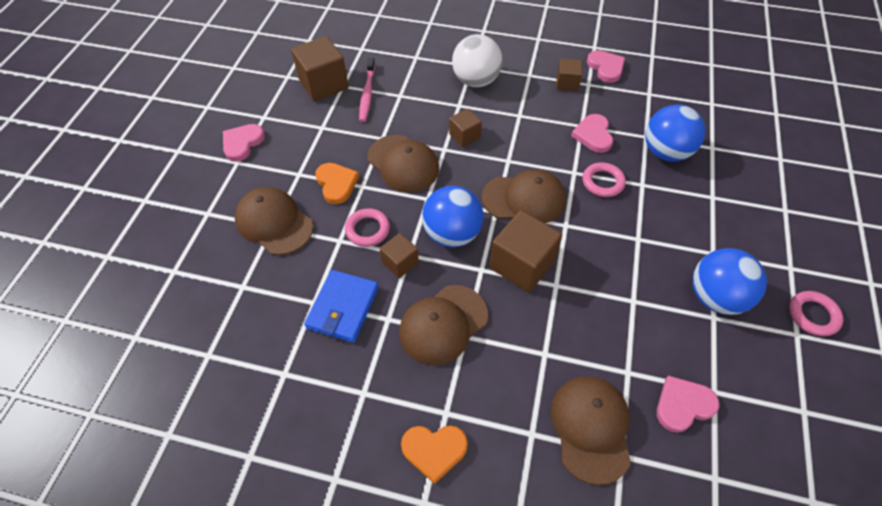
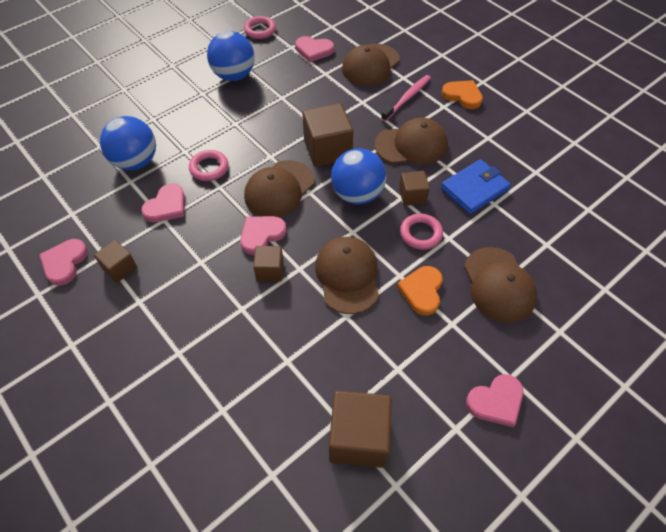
camera: 145 degrees left, 0 degrees up
(367, 94) = (320, 386): pink toothbrush -> pink toothbrush (407, 98)
(476, 81) = (196, 328): white ball -> none
(497, 156) = (261, 235): none -> pink heart
(524, 199) = (279, 189): brown cap -> brown cap turned 90 degrees counterclockwise
(813, 315) = (197, 45): pink ring -> pink ring (260, 30)

